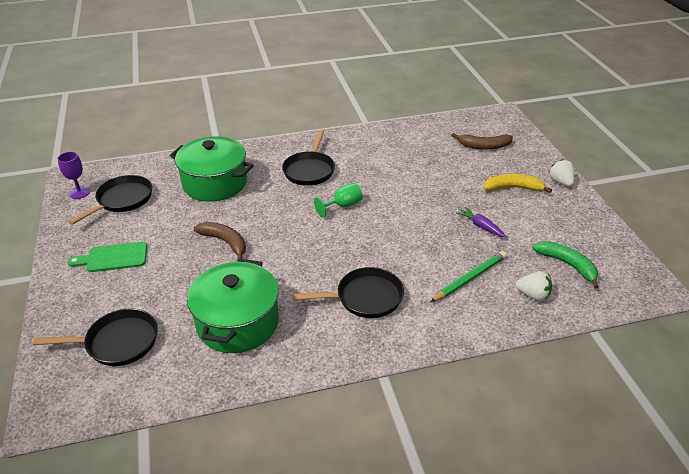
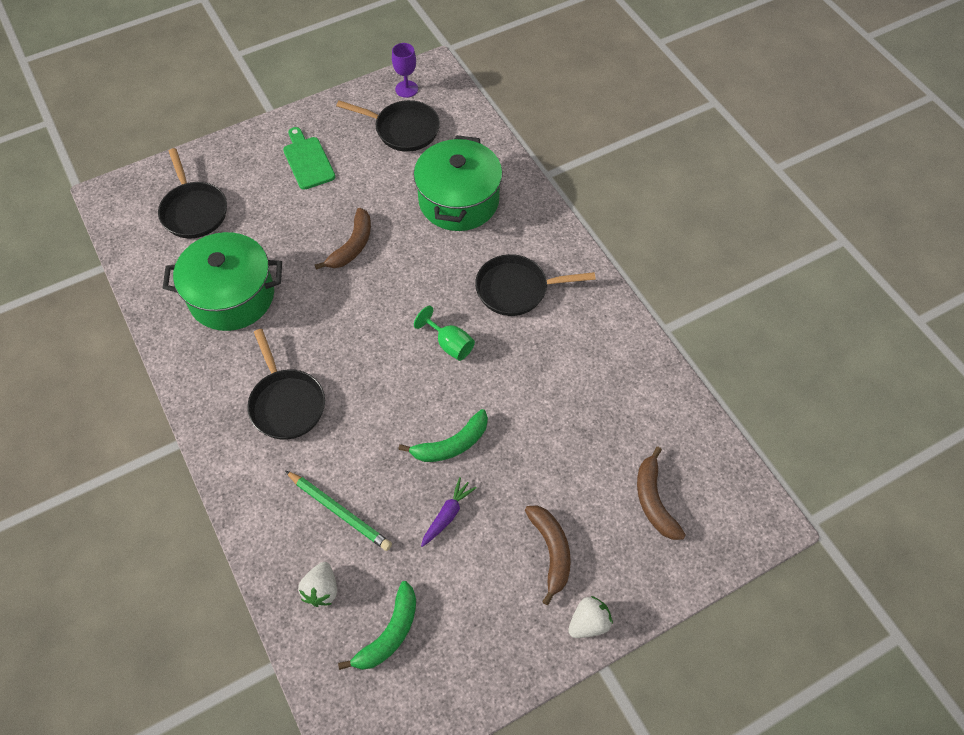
camera: 75 degrees right, 20 degrees up
(426, 216) = (452, 444): none -> green banana
(512, 188) = (551, 551): yellow banana -> brown banana

